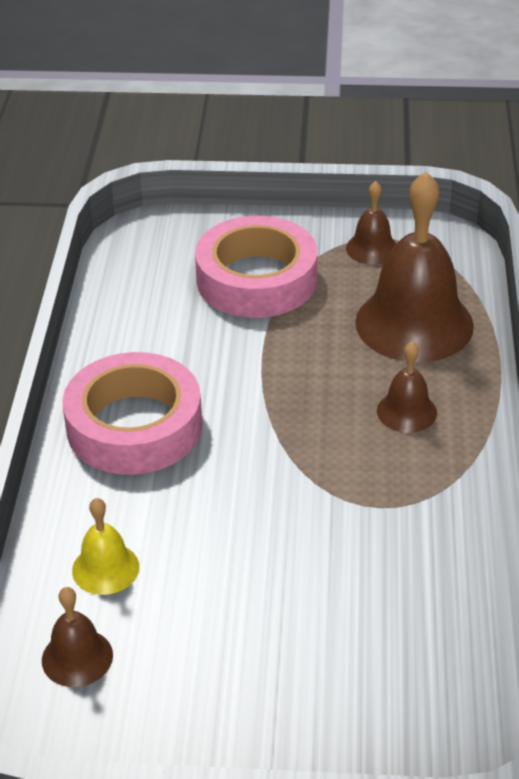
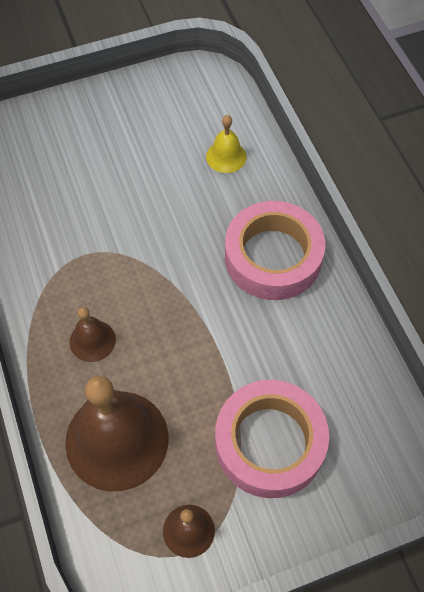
camera: 155 degrees right, 20 degrees up
(77, 657) = (209, 107): brown bell -> none

